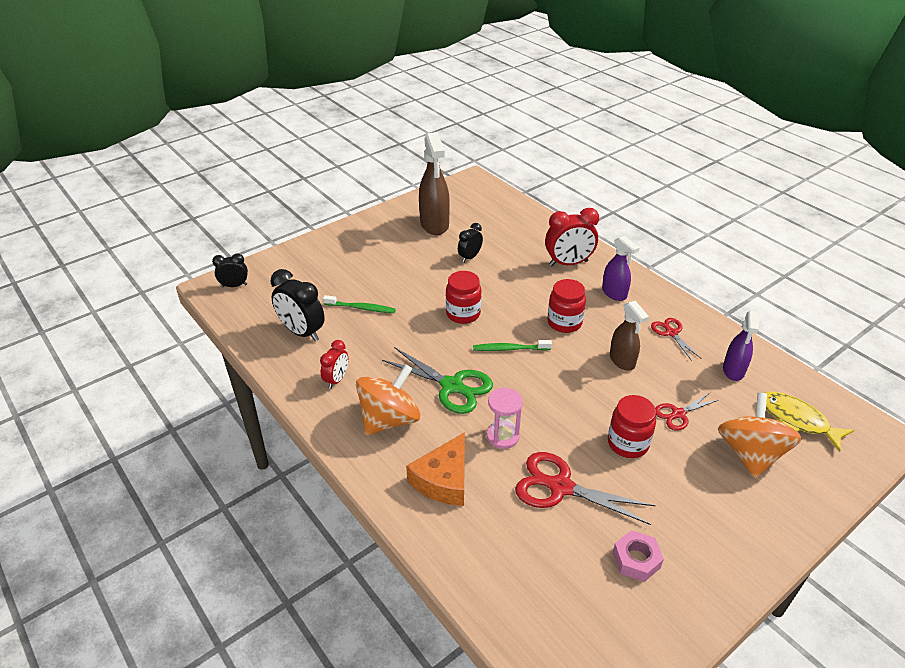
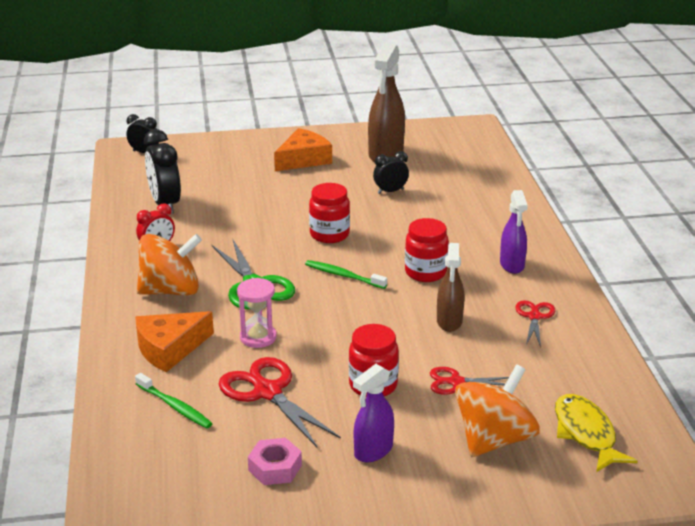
camera: 30 degrees right, 10 degrees down
(361, 308) = (237, 201): green toothbrush -> green toothbrush (175, 406)
(376, 249) = (303, 159): none -> orange cheese
(568, 263) = (492, 225): red clock -> none
(733, 370) = (566, 369): purple spray bottle -> purple spray bottle (373, 451)

